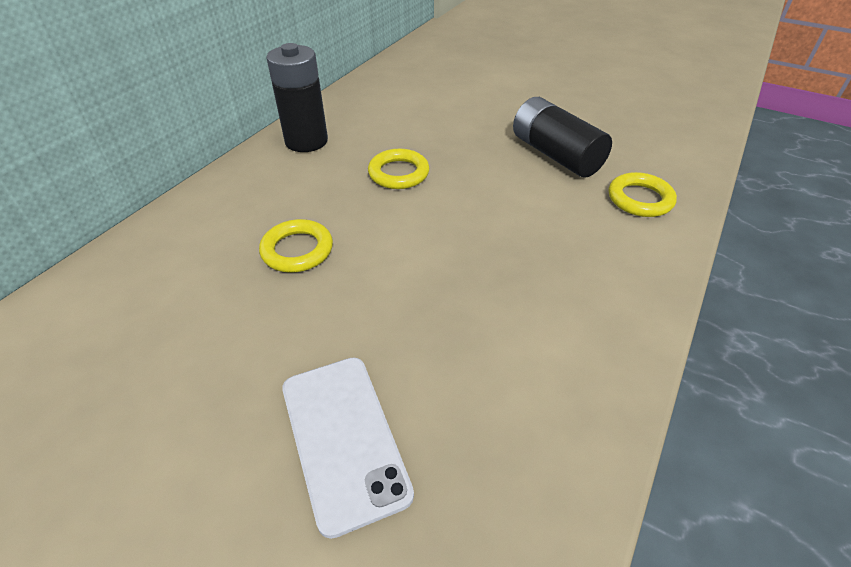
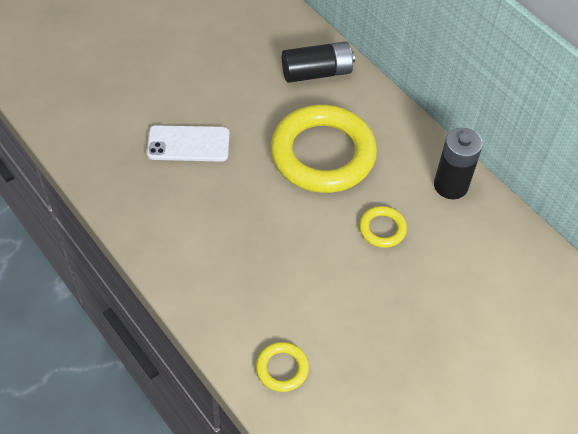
camera: 110 degrees right, 10 degrees up
(297, 250) = (323, 154): yellow ring -> yellow ring, size x2.33
(555, 155) = (364, 344): black battery -> black battery (317, 72)

